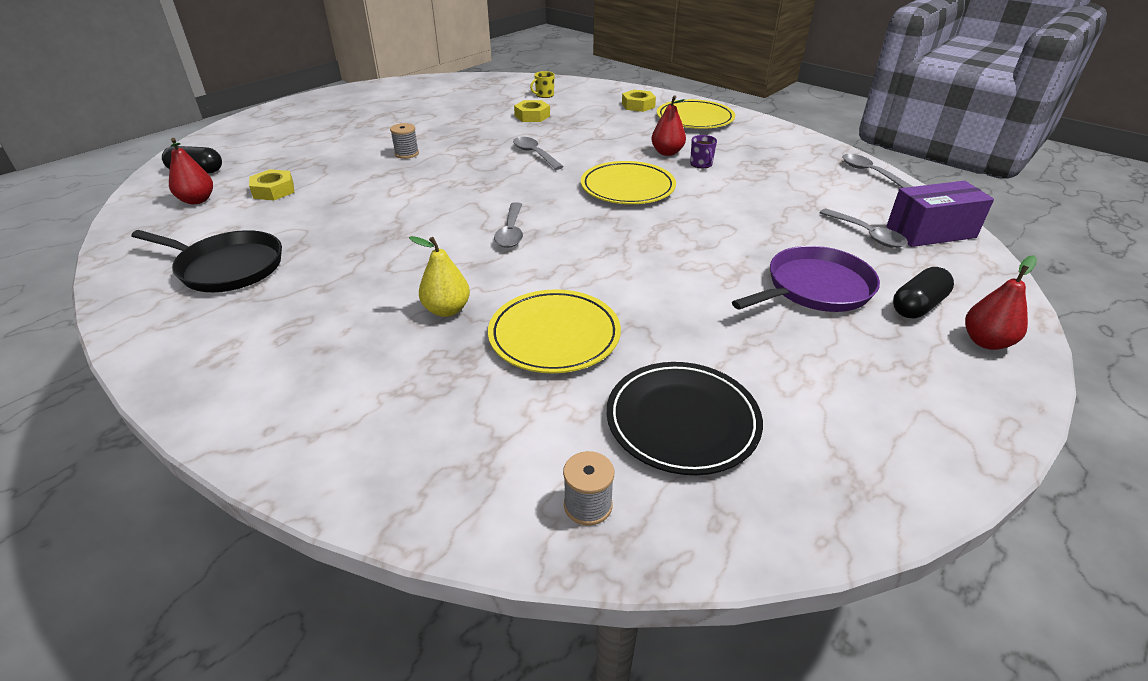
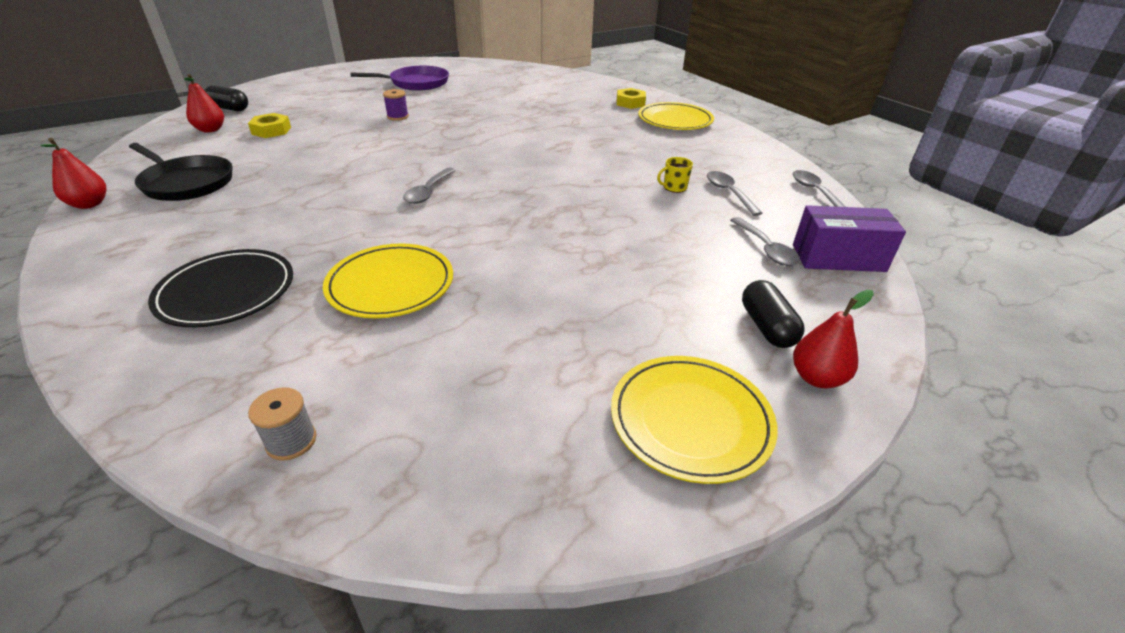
camera: 15 degrees right, 0 degrees up
(407, 154) = (397, 117): grey spool -> purple spool
(447, 310) = (320, 246): yellow pear -> none
(532, 116) = (527, 100): yellow nut -> none
(534, 154) = (503, 131): grey spoon -> grey spoon (729, 193)
(544, 95) = (553, 85): yellow mug -> yellow mug (674, 187)
(627, 187) = (562, 170): yellow plate -> yellow plate (690, 420)
(667, 152) = (624, 146): red pear -> red pear (89, 204)
(682, 421) = (440, 385): black plate -> black plate (227, 292)
(701, 164) = (649, 160): purple mug -> none
(814, 288) = (670, 289): purple pan -> purple pan (416, 83)
(918, 306) = (767, 327): black capsule -> black capsule turned 75 degrees counterclockwise

